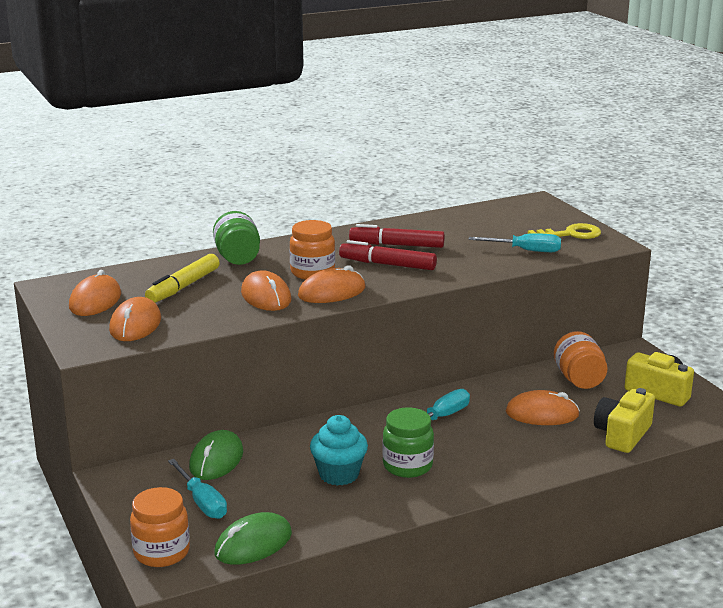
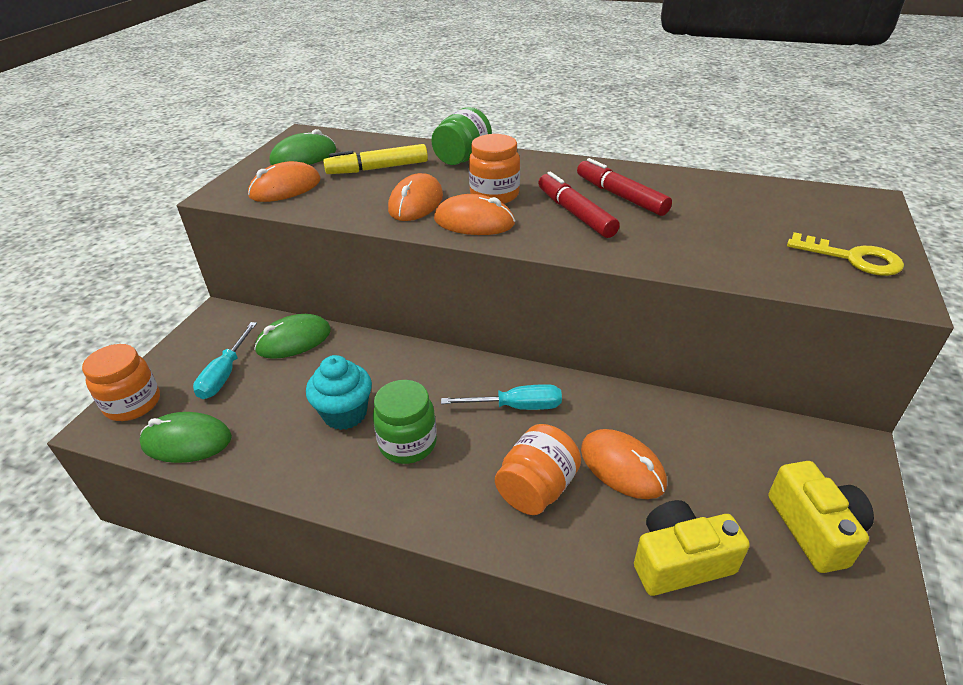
camera: 45 degrees right, 15 degrees up
(95, 301) = (304, 157): orange mouse -> green mouse
(526, 250) = (757, 257): turquoise screwdriver -> none
(579, 379) = (727, 447): orange jar -> orange jar (537, 488)

